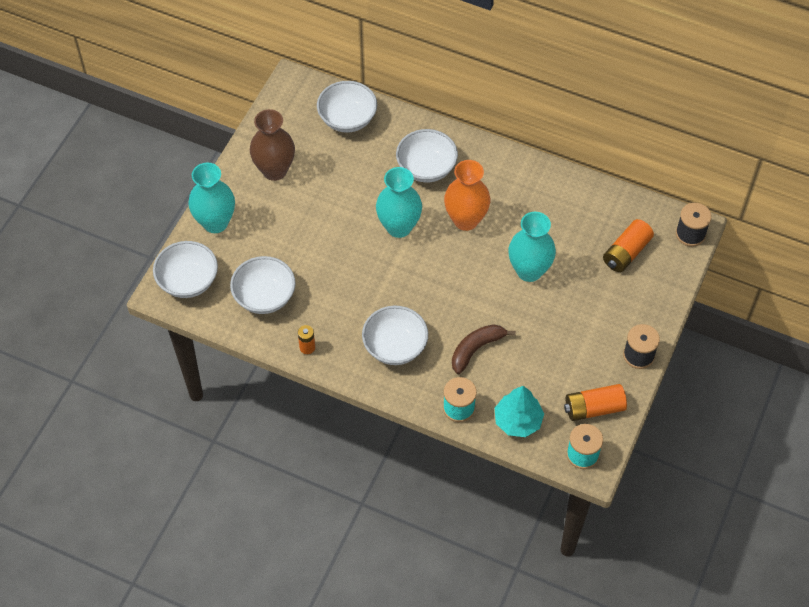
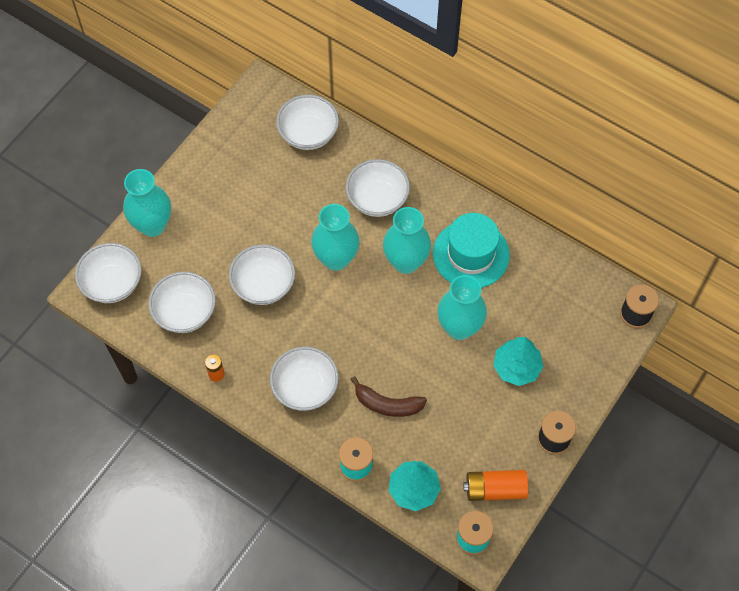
camera: 10 degrees right, 5 degrees up
(275, 170) = (223, 178): brown vase -> none
(335, 261) = (263, 285): none -> white bowl
(466, 220) = (406, 262): orange vase -> turquoise vase
(476, 349) = (387, 404): brown banana -> brown banana turned 135 degrees counterclockwise
(525, 204) = (471, 254): none -> turquoise hat
(590, 298) = (516, 367): none -> turquoise tree
(626, 252) = (564, 324): orange battery -> none

